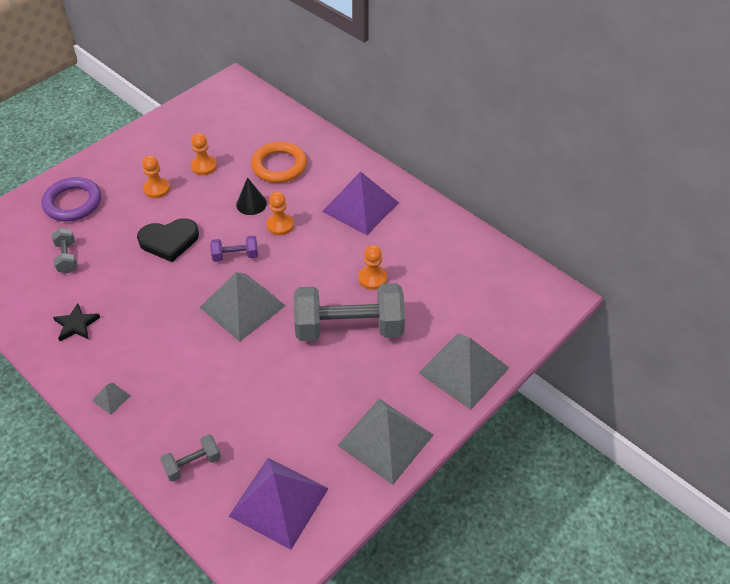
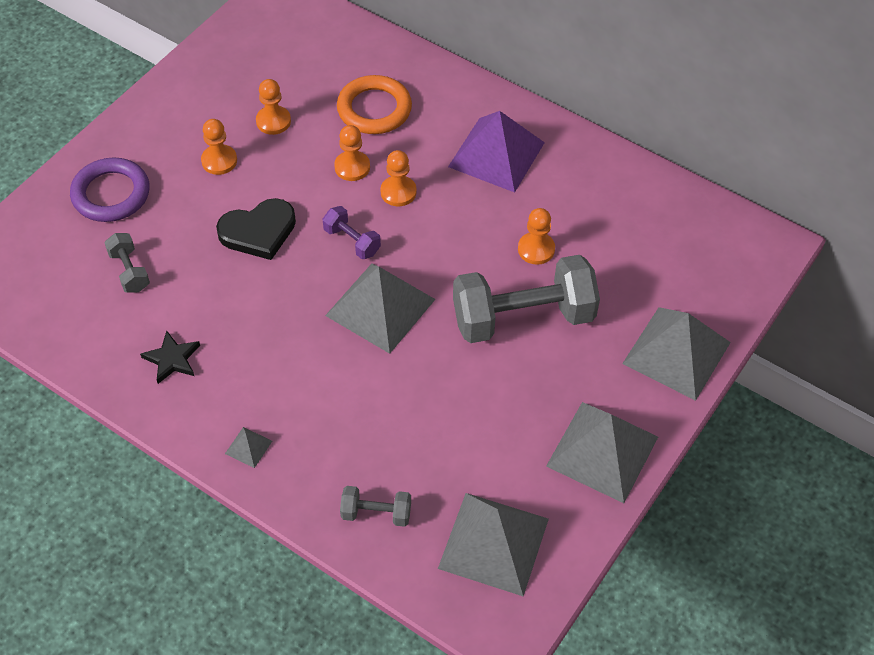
camera: 10 degrees left, 5 degrees up
(193, 464) = (376, 513): grey dumbbell -> grey dumbbell turned 45 degrees clockwise
(235, 256) = (352, 241): purple dumbbell -> purple dumbbell turned 60 degrees clockwise
(251, 204) = (352, 167): black cone -> orange pawn
(279, 502) = (494, 543): purple pyramid -> grey pyramid

